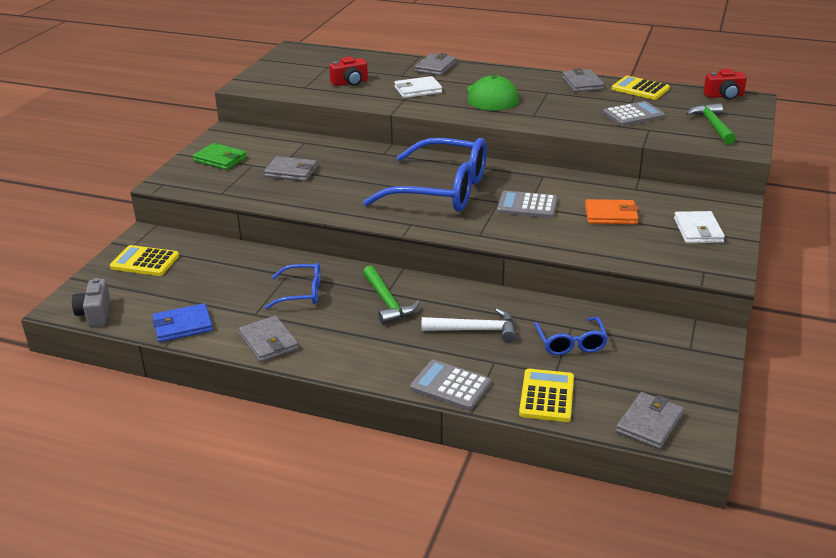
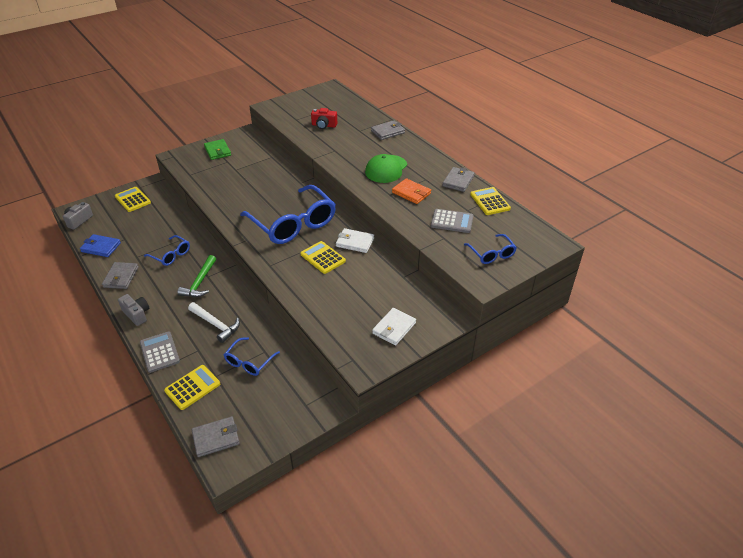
camera: 35 degrees right, 10 degrees up
(291, 172) = (238, 175): grey wallet -> none
(357, 366) = (137, 314): none -> grey camera
(418, 90) = (352, 146): white wallet -> white wallet (355, 242)
(527, 205) = (323, 258): grey calculator -> yellow calculator
(611, 215) = (359, 289): orange wallet -> orange wallet (411, 193)
(712, 125) = (491, 254): green hammer -> blue glasses
(724, 96) = (540, 232): red camera -> none

